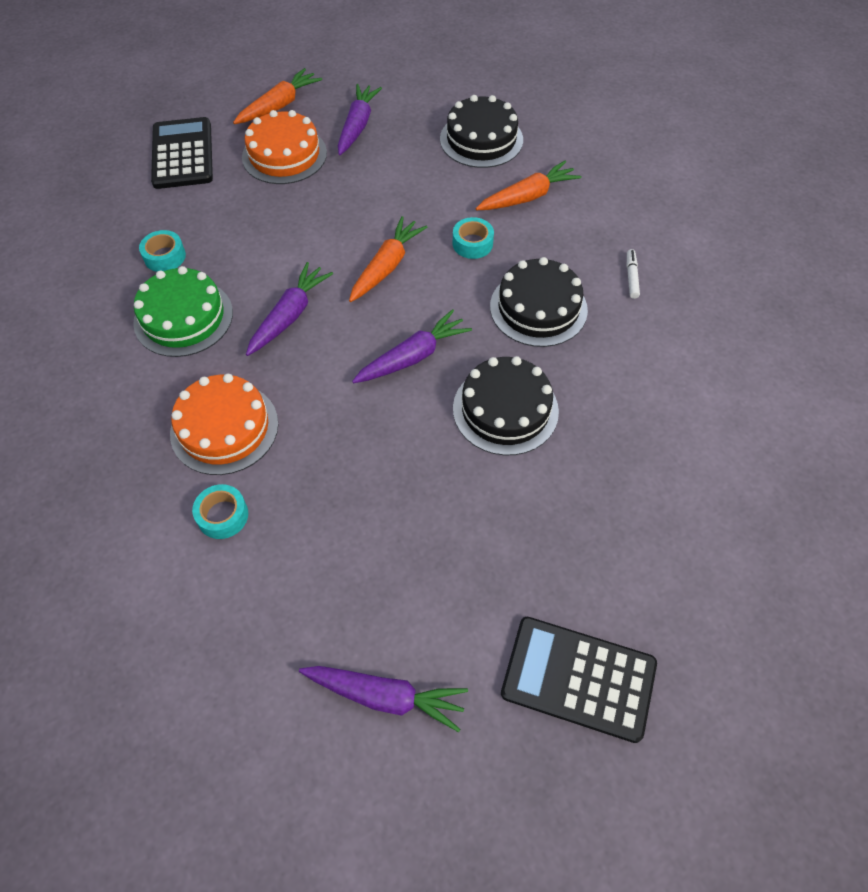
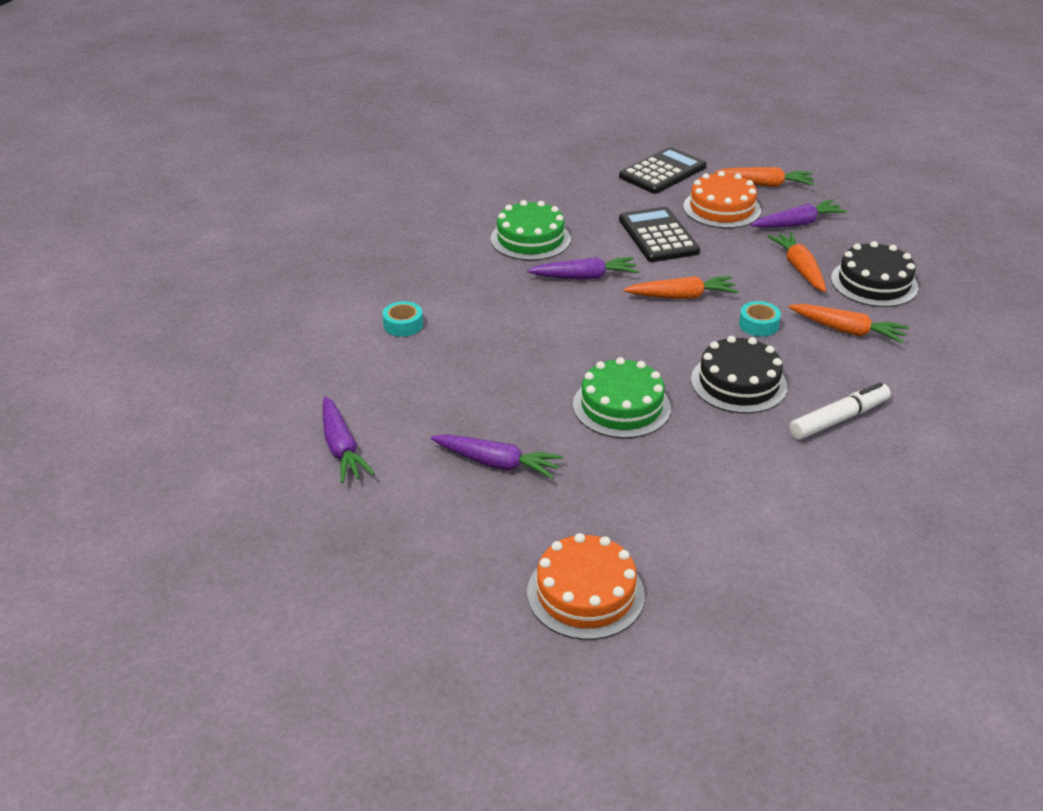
camera: 55 degrees right, 20 degrees down
(165, 256) = (569, 208): turquoise tape -> none
(224, 428) = (466, 295): orange cake -> orange cake (585, 593)
(413, 357) = (616, 344): purple carrot -> purple carrot (497, 463)
(420, 167) = (799, 268): none -> orange carrot
(505, 409) = (621, 406): black cake -> green cake
(578, 678) = (434, 533): black calculator -> black calculator (658, 236)
(631, 277) = (839, 419): white marker -> white marker, size x1.95

